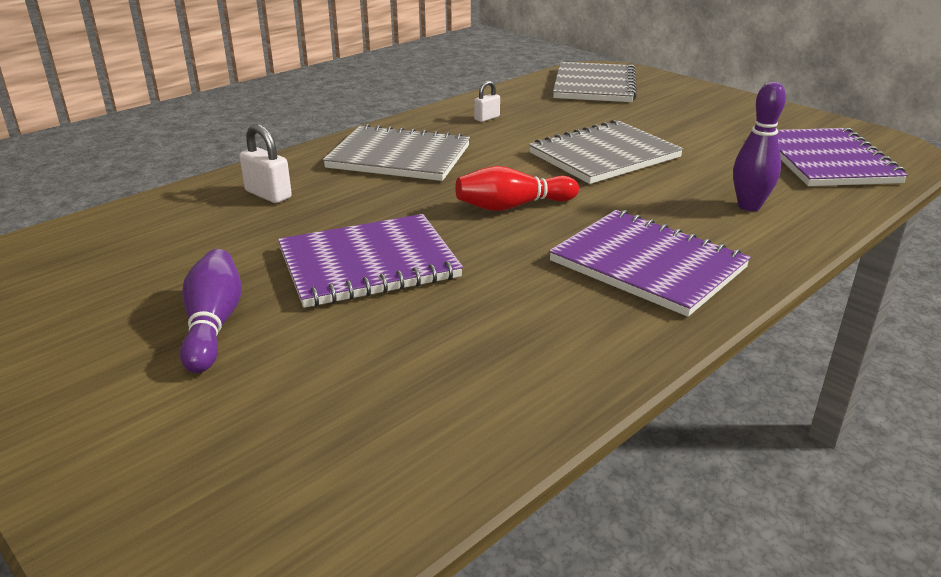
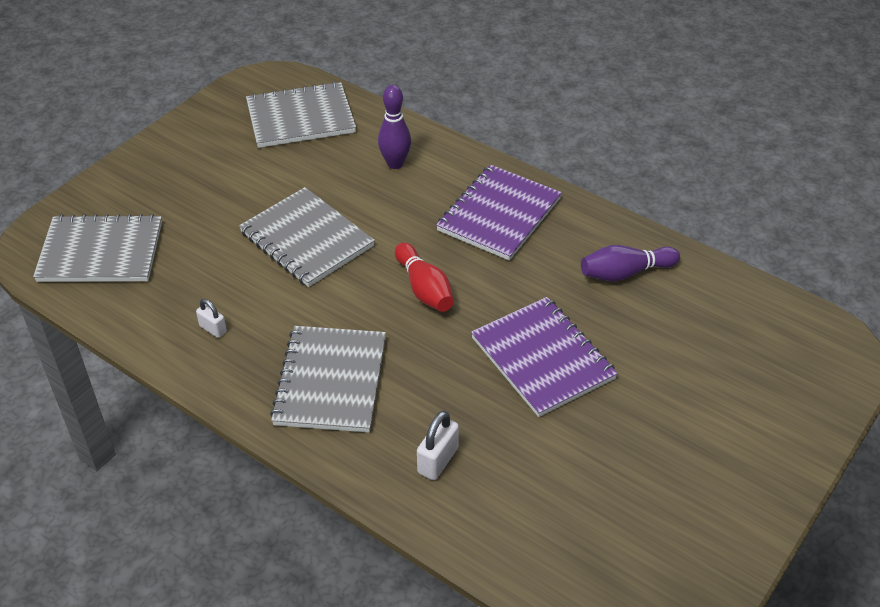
camera: 100 degrees left, 15 degrees up
(213, 325) = (652, 423): purple bowling pin -> purple bowling pin (625, 273)
(826, 161) = (300, 118): purple notebook -> grey notebook

